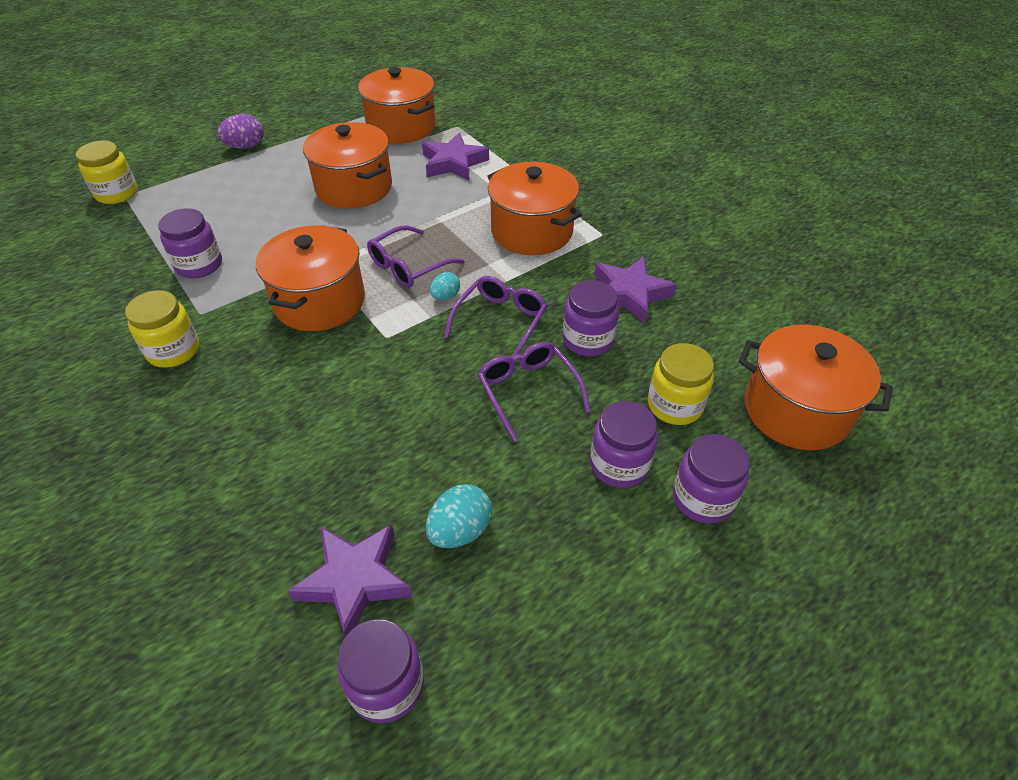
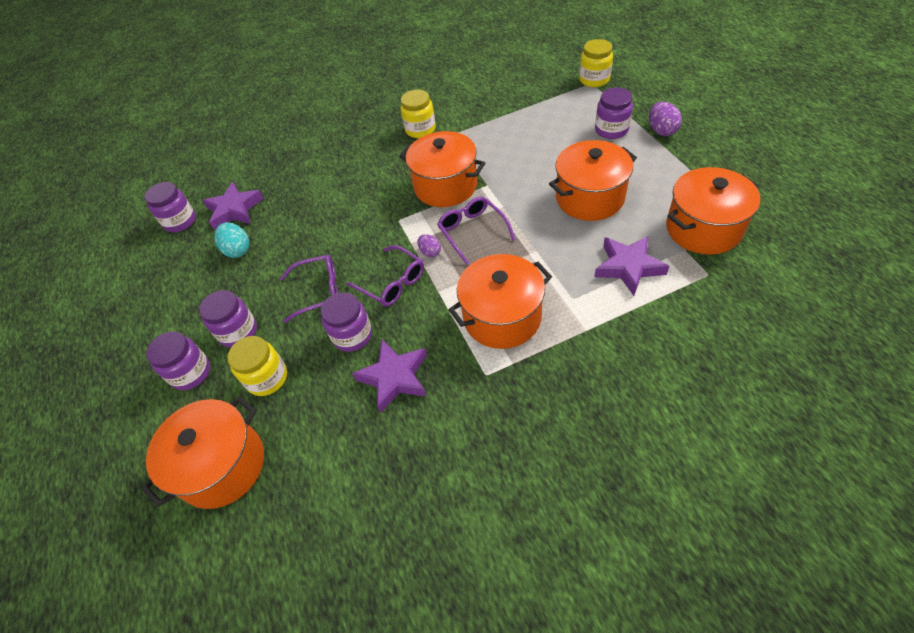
camera: 110 degrees right, 5 degrees up
(199, 265) = (500, 128): purple jar -> purple jar (611, 130)
(445, 296) = (430, 252): turquoise egg -> purple egg

